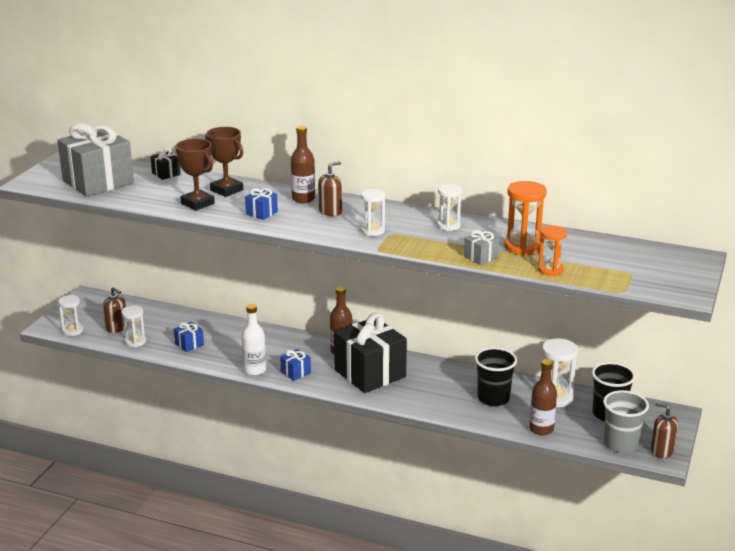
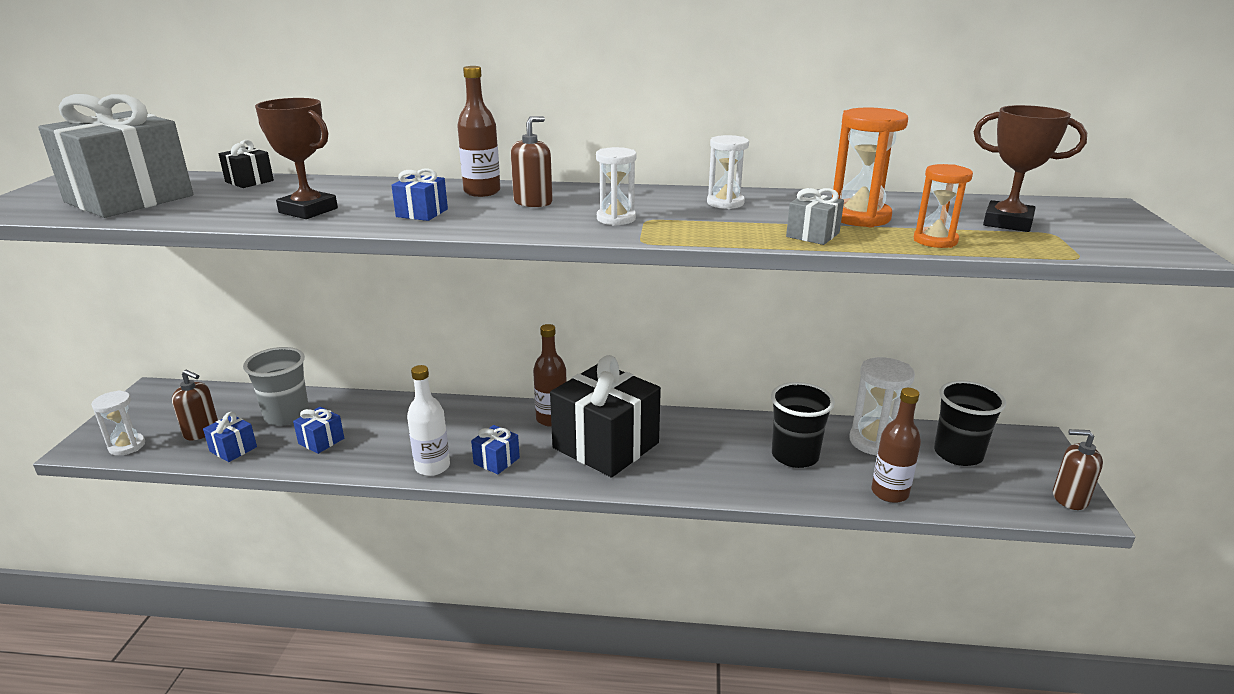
camera: 15 degrees left, 0 degrees up
(135, 341) = (233, 449): white hourglass -> blue gift
(226, 190) = (354, 192): brown trophy -> brown trophy (1007, 223)
(620, 444) = (1009, 497): grey cup -> grey cup (286, 415)

